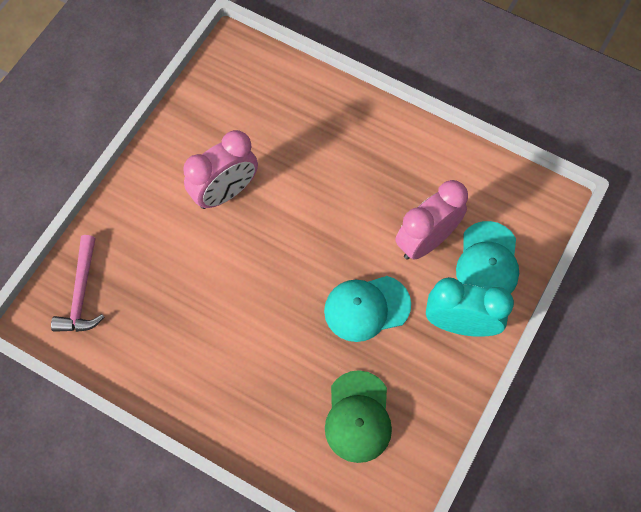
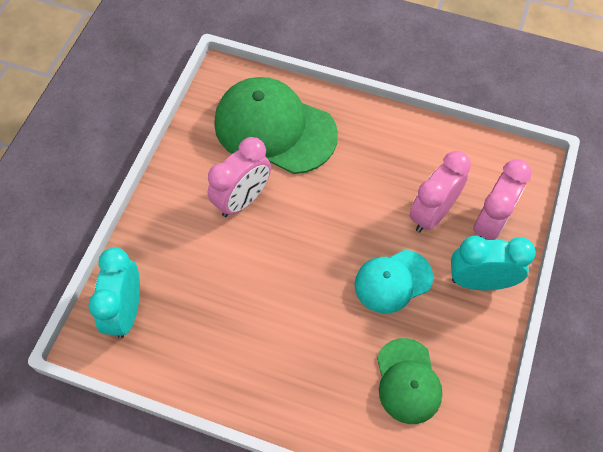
camera: 10 degrees left, 5 degrees down
(81, 293) = (126, 311): pink hammer -> turquoise clock
(276, 118) = (274, 128): none -> green cap
(487, 262) = (490, 223): turquoise cap -> pink clock

